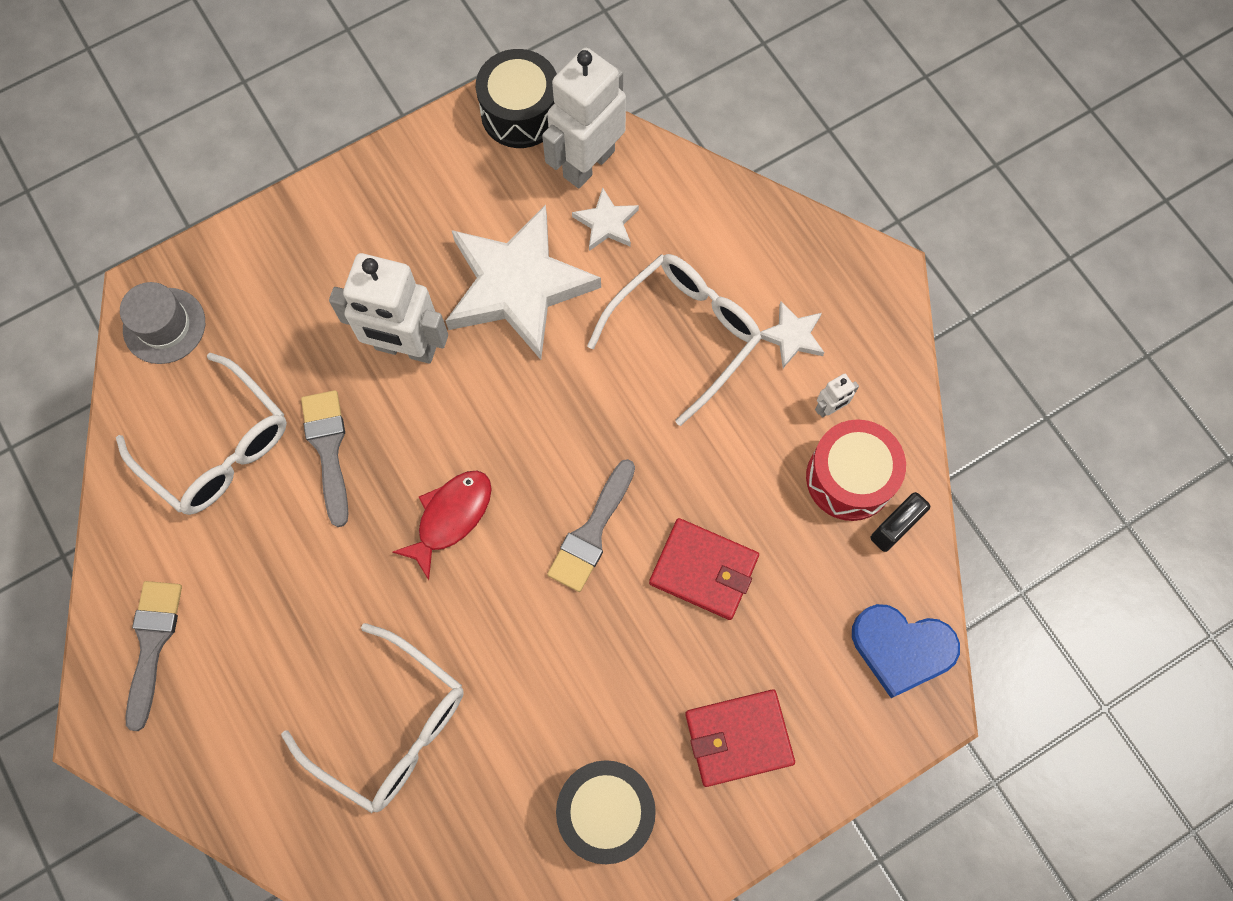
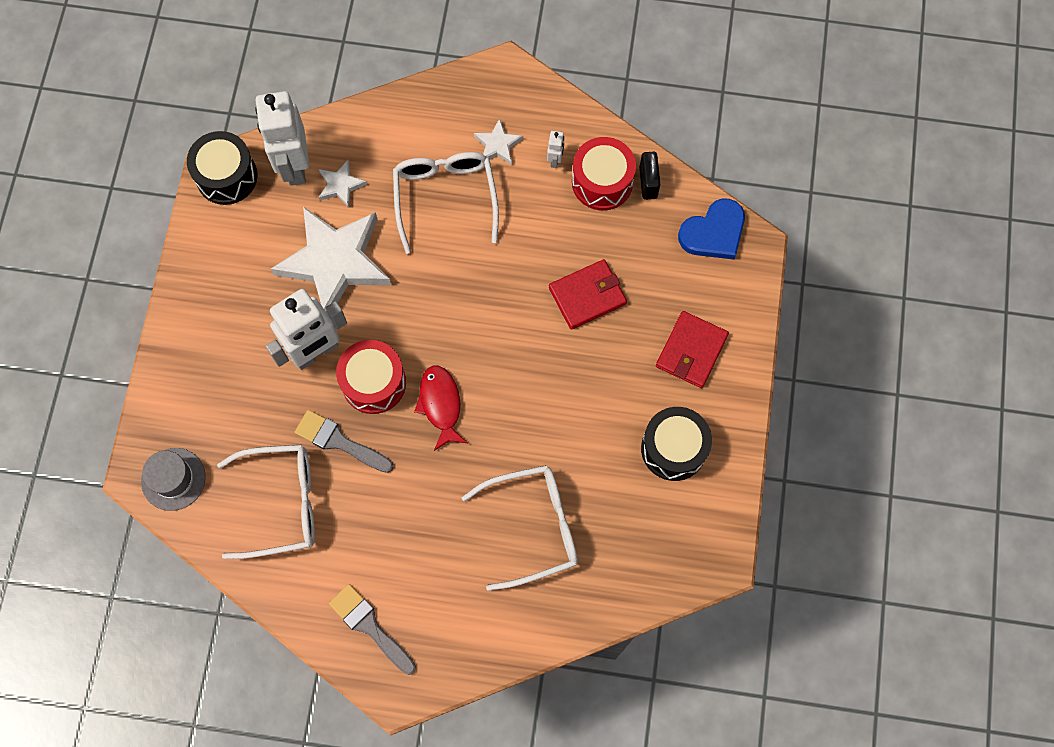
camera: 50 degrees left, 0 degrees up
(419, 430) = (374, 382): none -> red drum
(591, 532) = (516, 336): grey brush -> none

